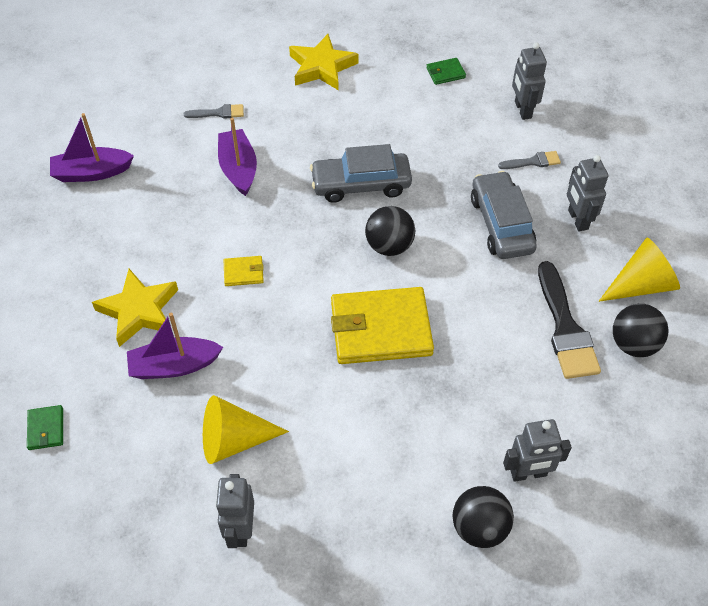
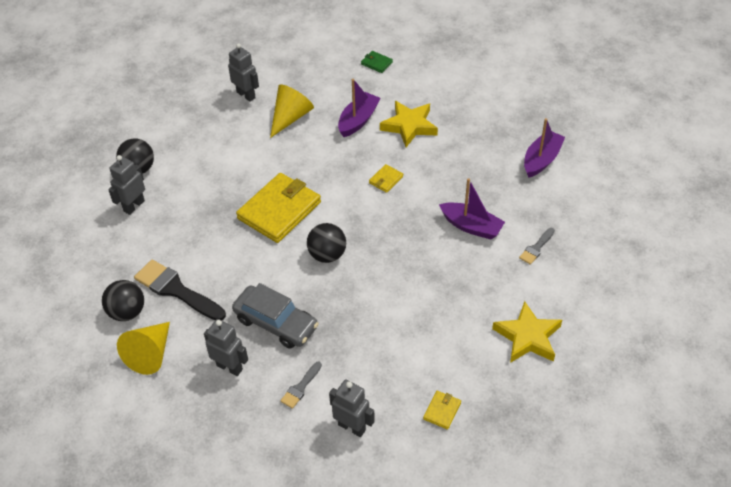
camera: 135 degrees right, 5 degrees down
(361, 184) = (390, 277): grey car -> none
(445, 73) = (442, 411): green wallet -> yellow wallet

